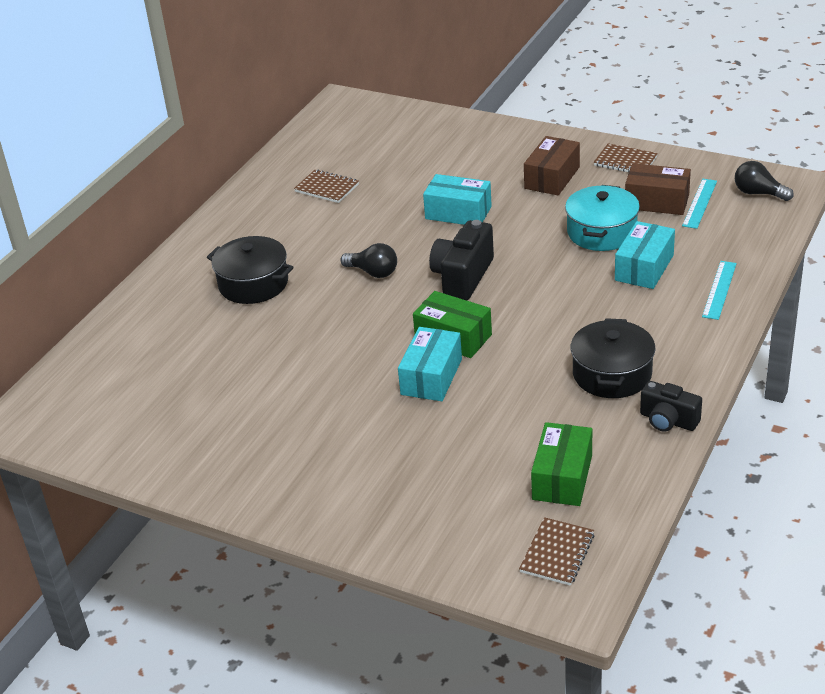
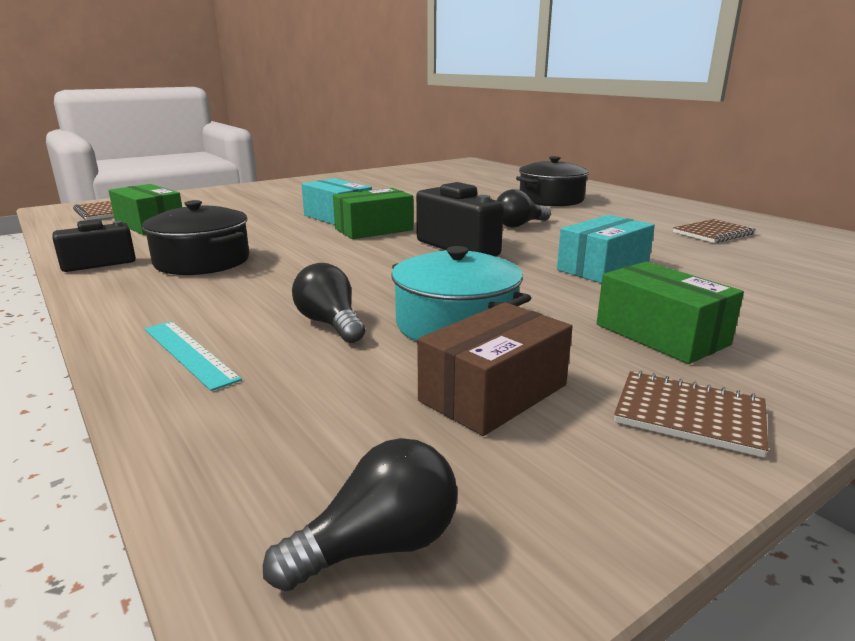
camera: 115 degrees right, 15 degrees down
(552, 178) = (661, 334): brown box -> green box
(625, 161) = (689, 415): brown notebook -> brown notebook turned 60 degrees clockwise
(644, 267) = (330, 324): turquoise box -> black light bulb
(700, 203) = (435, 436): turquoise ruler -> none

